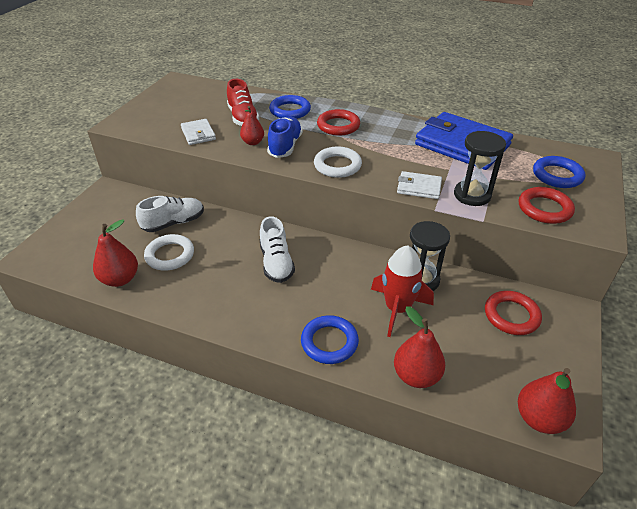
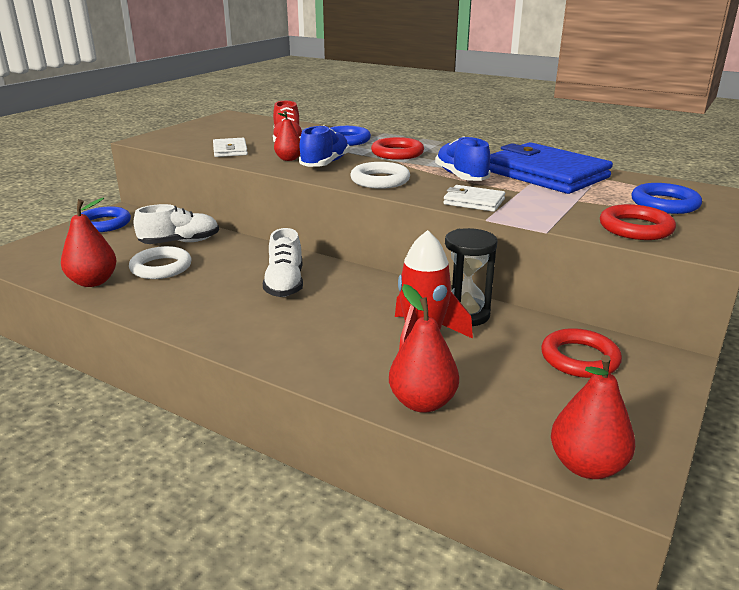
camera: 10 degrees right, 15 degrees down
(329, 342) = (319, 359): blue ring -> blue ring (104, 224)
(399, 154) = (461, 177): none -> blue shoe
(472, 195) = (541, 211): black hourglass -> none

